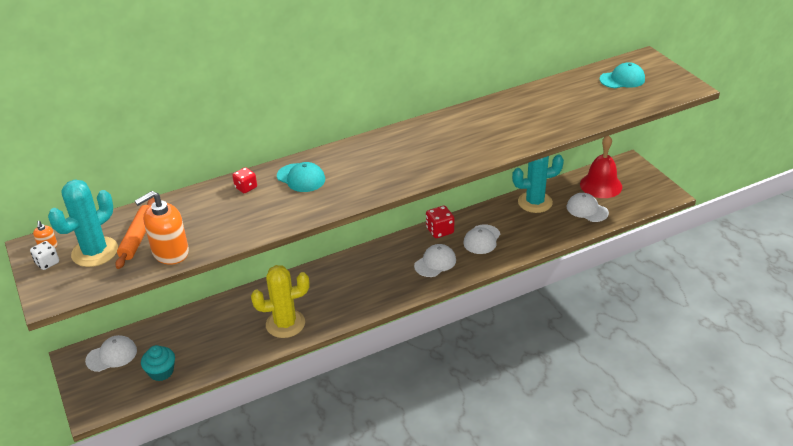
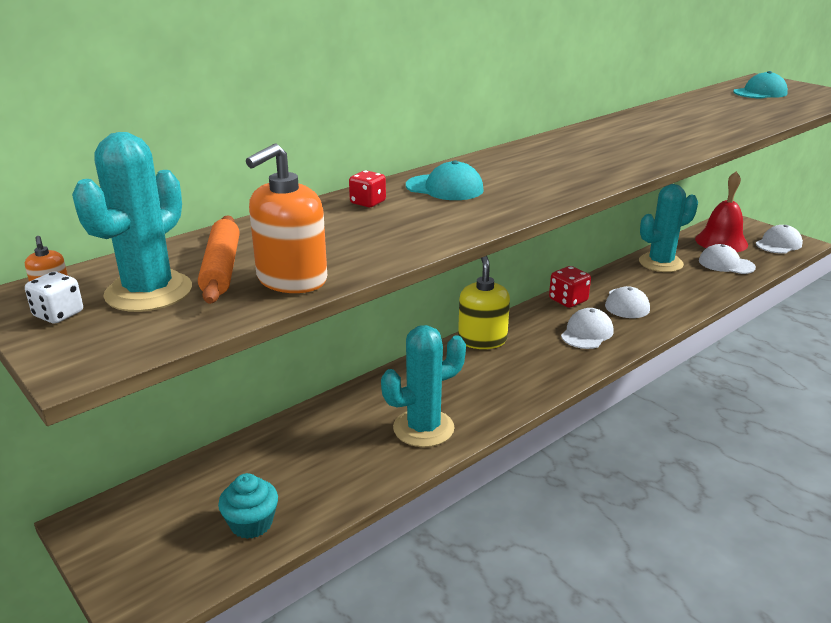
camera: 15 degrees left, 10 degrees down
(112, 355) = (154, 511): white cap -> white cap (778, 244)
(285, 324) = (423, 428): yellow cactus -> turquoise cactus
(358, 259) = (482, 340): none -> yellow soap dispenser

